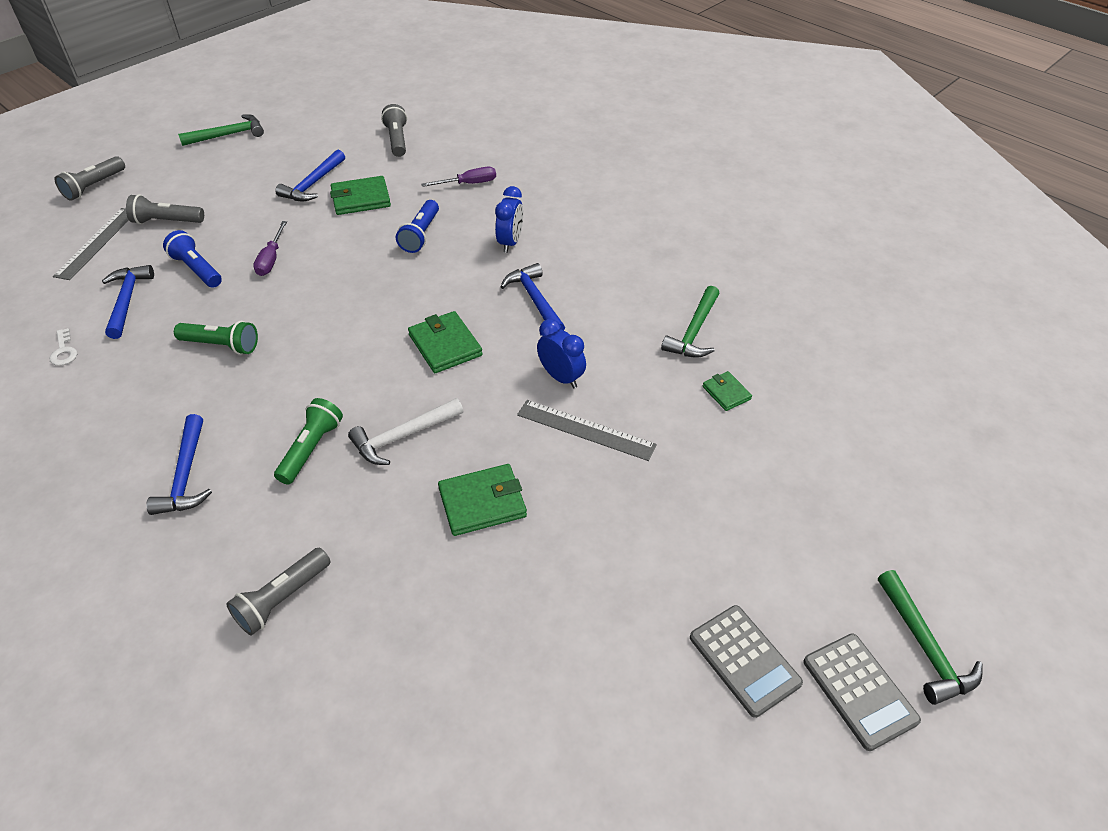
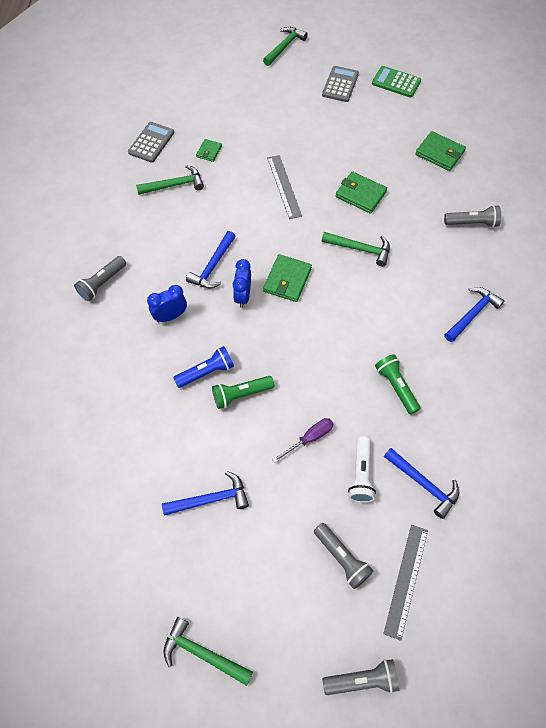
camera: 130 degrees left, 15 degrees up
(64, 351) = (487, 468): white key -> none
(97, 243) = (406, 580): grey ruler -> grey ruler turned 45 degrees counterclockwise
(127, 300) = (423, 484): blue hammer -> blue hammer turned 90 degrees counterclockwise
(197, 269) = (361, 474): blue flashlight -> white flashlight
(311, 449) = (405, 278): green flashlight -> green flashlight (241, 394)
(361, 199) = (200, 446): green wallet -> green wallet (439, 153)
(397, 140) = (102, 495): grey flashlight -> grey flashlight (102, 283)
(403, 436) = (360, 249): white hammer -> green hammer
(469, 184) = (123, 391): purple screwdriver -> none
(561, 377) = (260, 216): blue clock -> blue clock (243, 296)
(675, 768) = (396, 82): none -> green calculator
(859, 691) = (320, 55): grey calculator -> grey calculator (151, 142)

